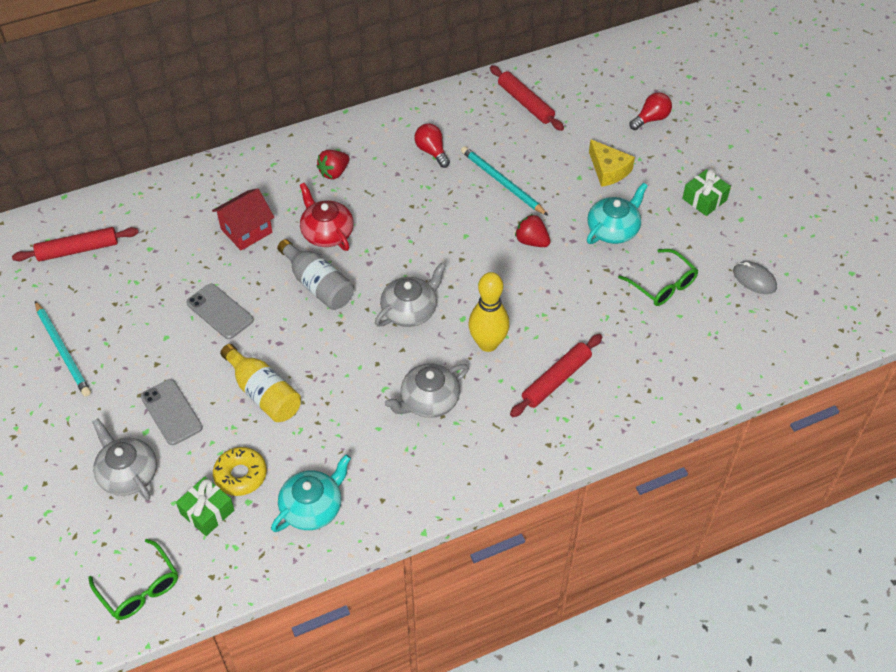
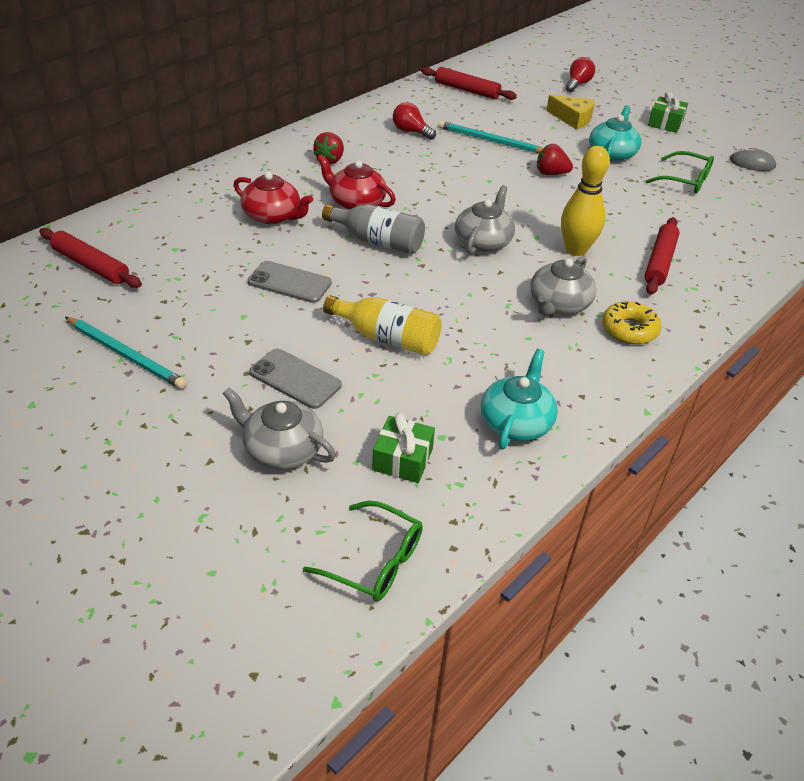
camera: 25 degrees left, 10 degrees down
(78, 250) = (91, 265): red rolling pin -> red rolling pin turned 75 degrees clockwise
(240, 475) = (415, 415): yellow donut -> yellow donut (629, 329)
(246, 230) = (272, 216): red house -> red teapot

